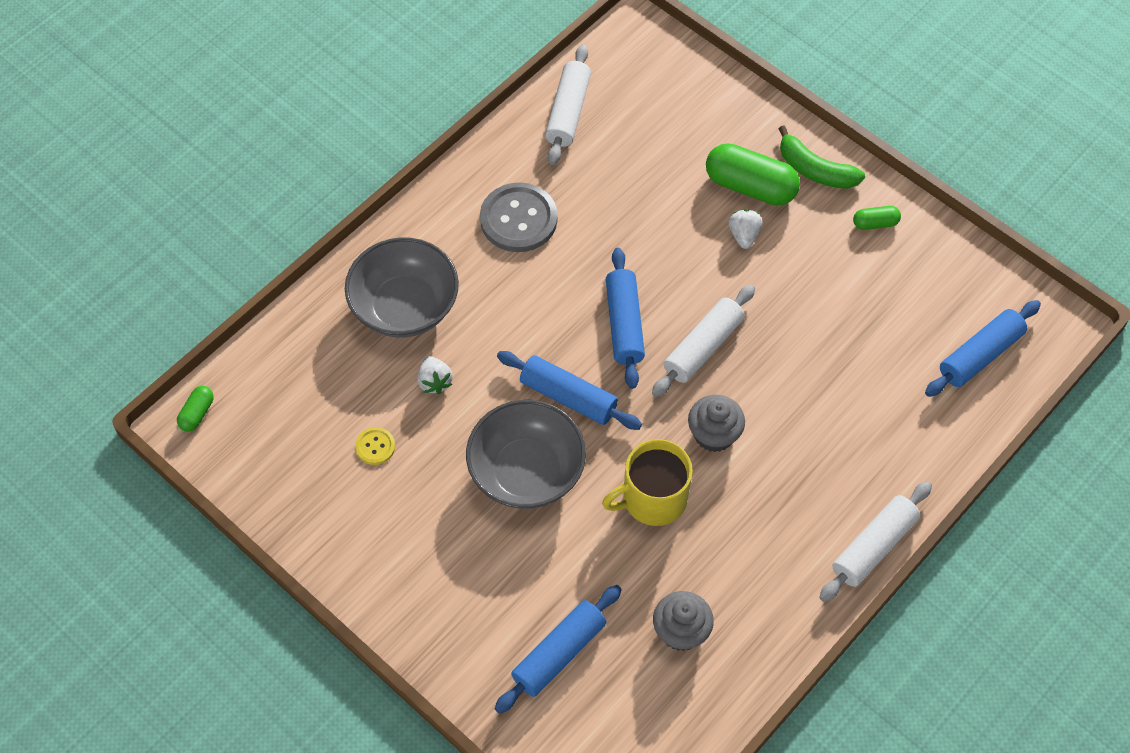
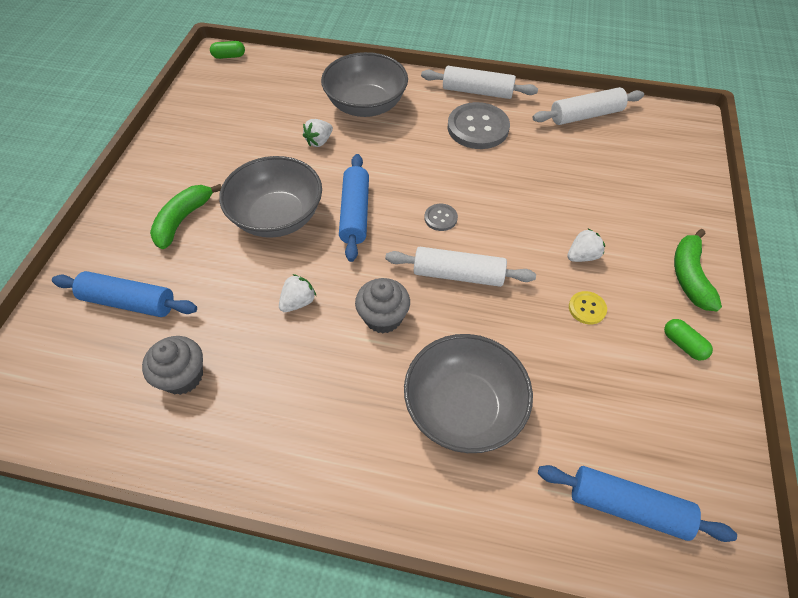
camera: 60 degrees right, 5 degrees down
(375, 446) = (251, 135): yellow button -> yellow button (587, 308)
(471, 566) = (183, 220): none -> green banana
(624, 324) = (440, 218): blue rolling pin -> grey button
(653, 498) = (298, 302): yellow mug -> white strawberry
(750, 186) = (630, 240): green capsule -> none
(841, 419) = (463, 408): none -> grey bowl
(873, 546) = (346, 501): white rolling pin -> white rolling pin (477, 91)

